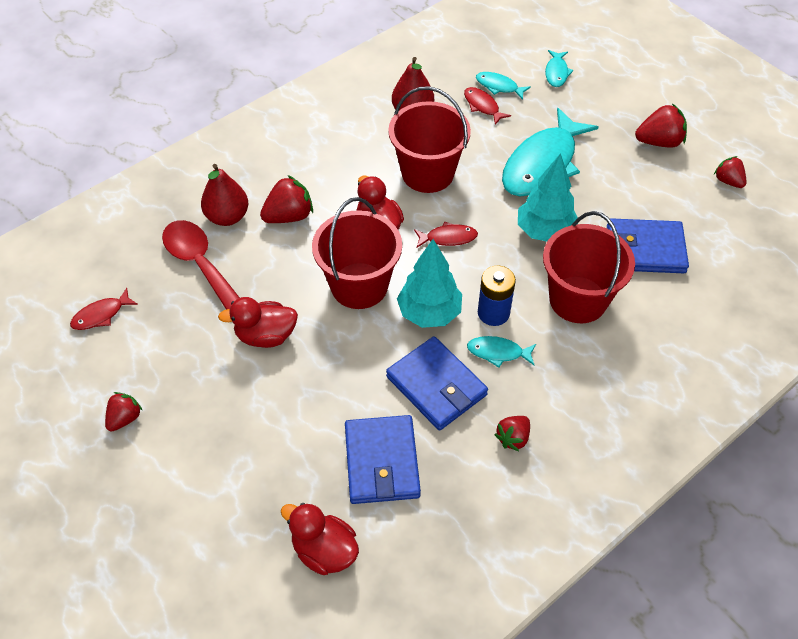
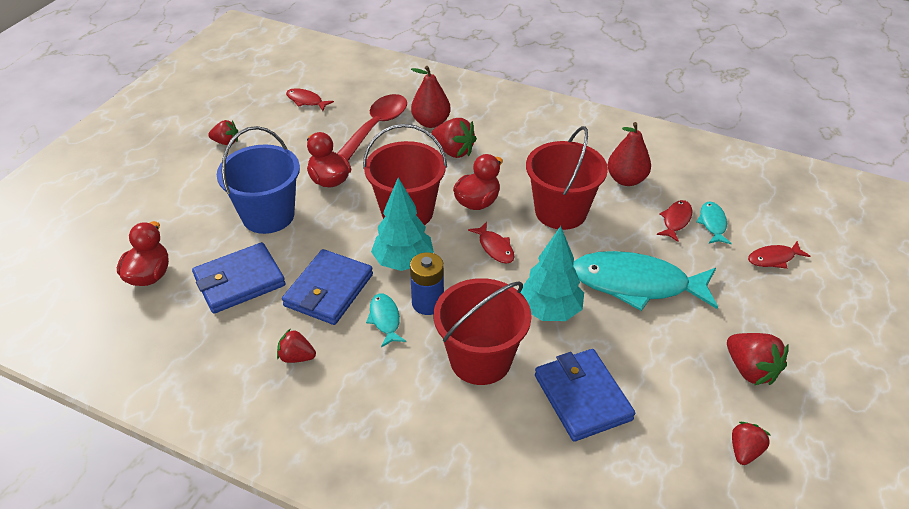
camera: 65 degrees right, 10 degrees down
(290, 409) = (268, 215): none -> blue bucket
(556, 73) = (773, 258): turquoise fish -> red fish

